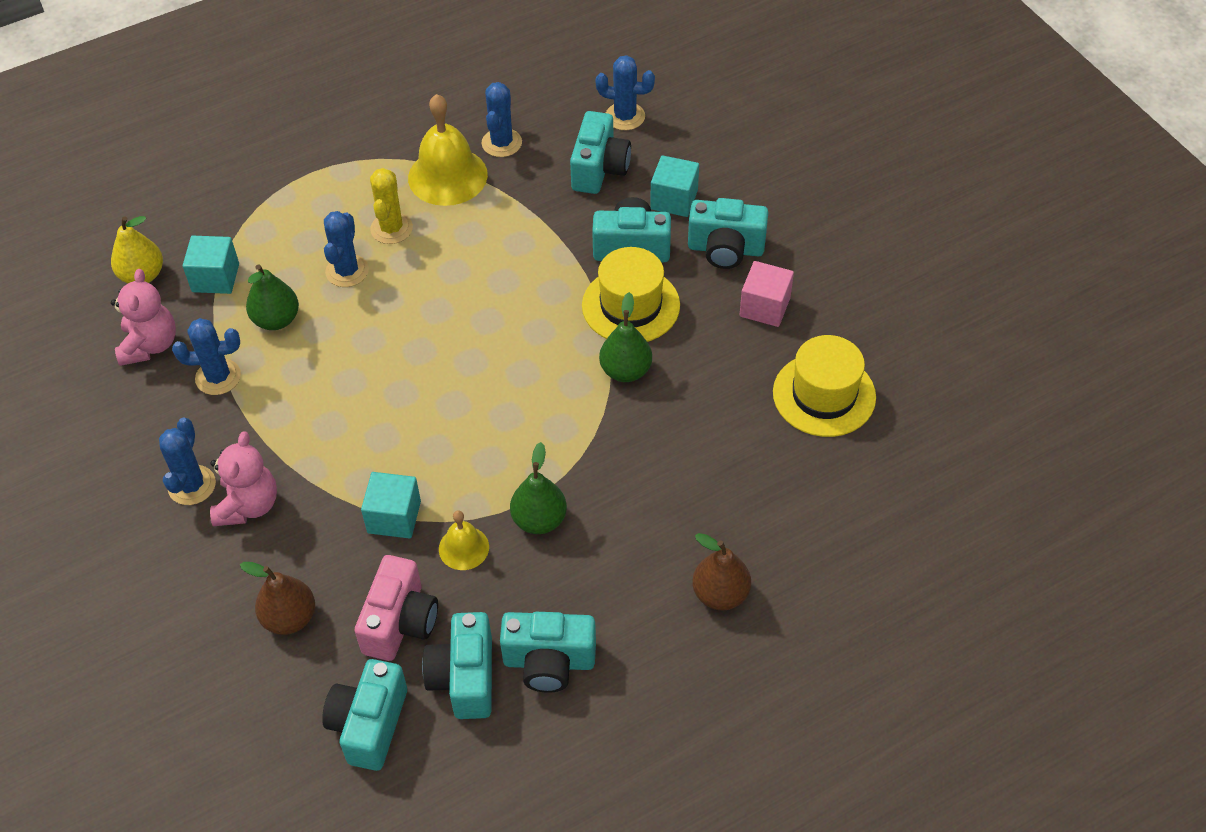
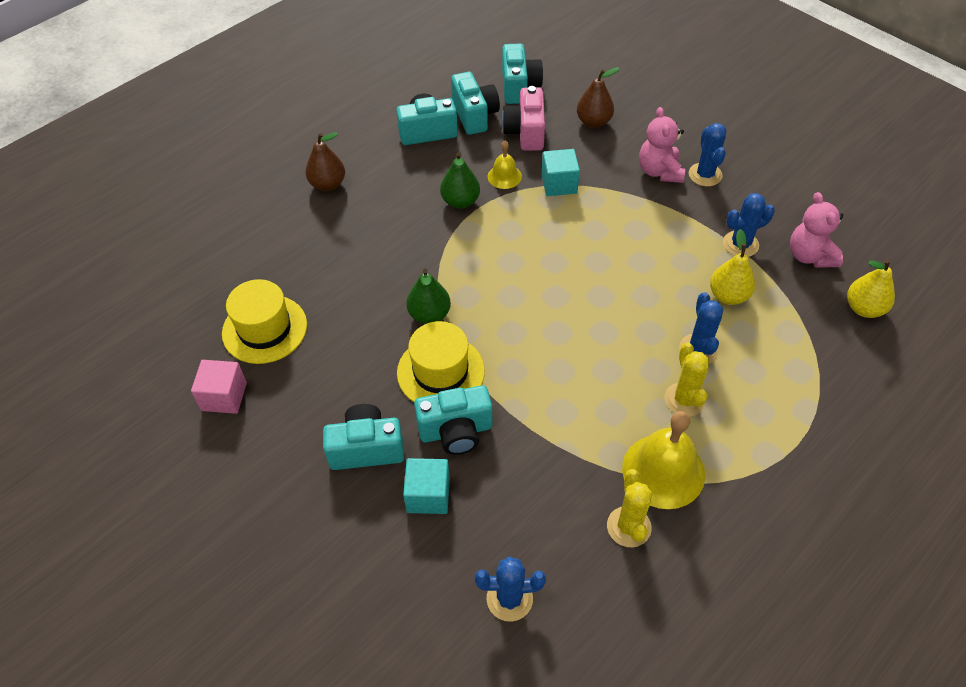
camera: 165 degrees right, 0 degrees up
(215, 278) = (803, 319): turquoise cube -> none
(276, 320) = (728, 296): green pear -> yellow pear
(501, 143) = (628, 527): blue cactus -> yellow cactus
(599, 169) = (515, 516): turquoise camera -> none
(764, 307) = (322, 396): pink cube -> pink cube (224, 396)

